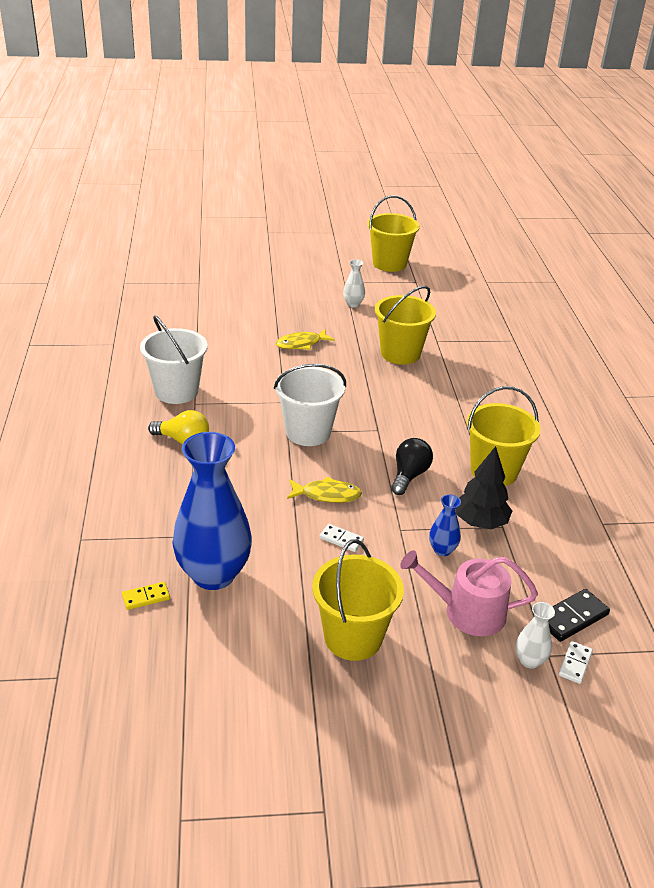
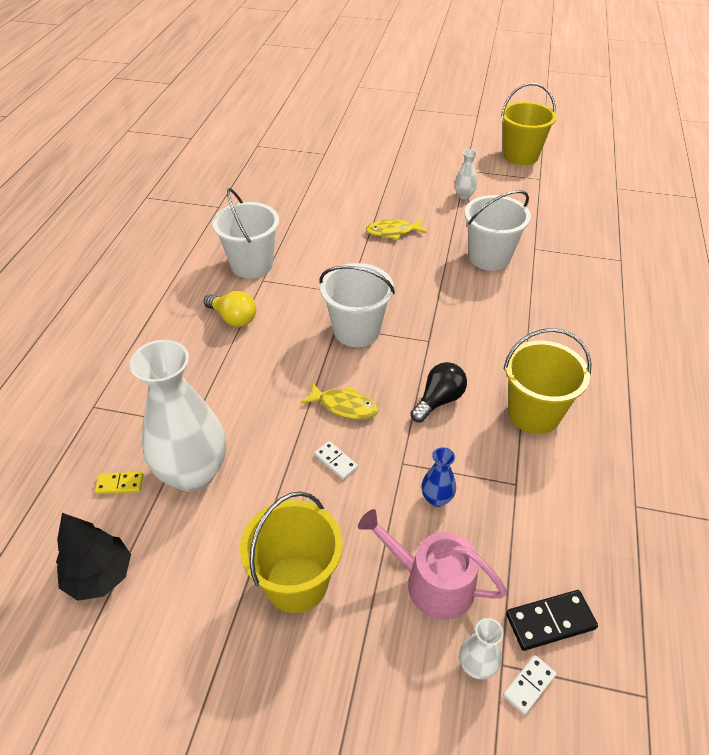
camera: 20 degrees right, 10 degrees up
(213, 574) = (193, 473): blue vase -> white vase
(400, 353) = (489, 257): yellow bucket -> white bucket
(480, 522) = (492, 473): black tree -> black tree (99, 576)

